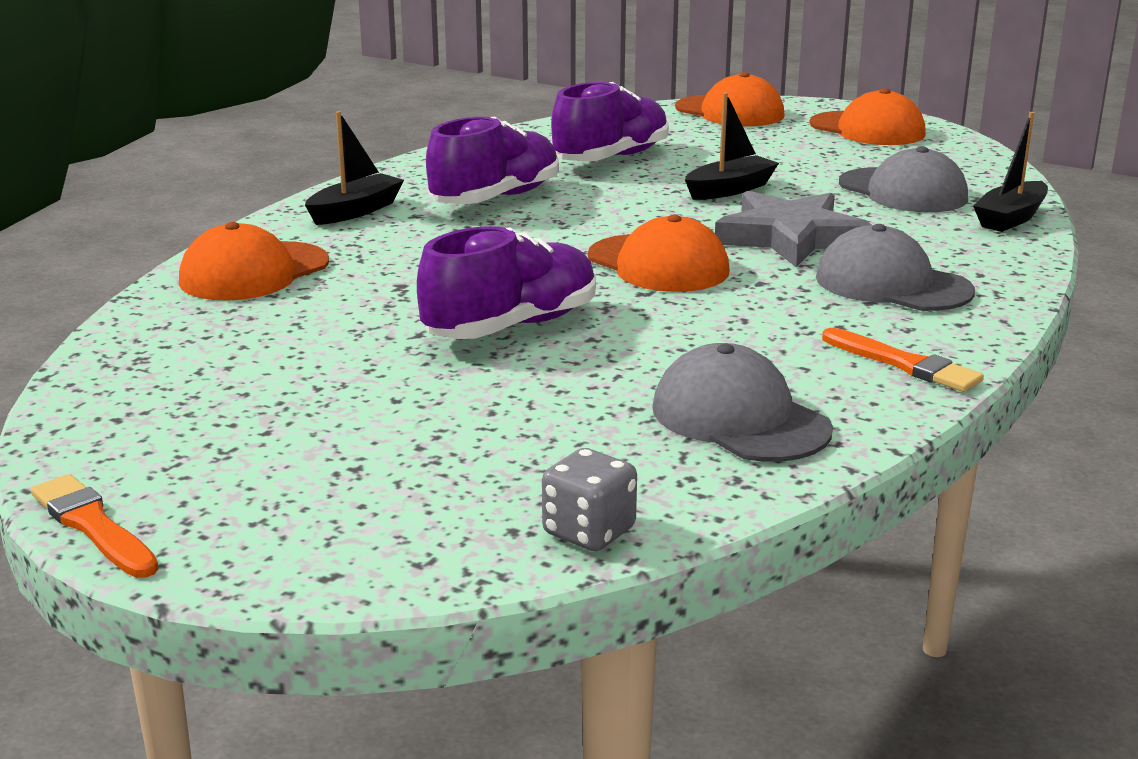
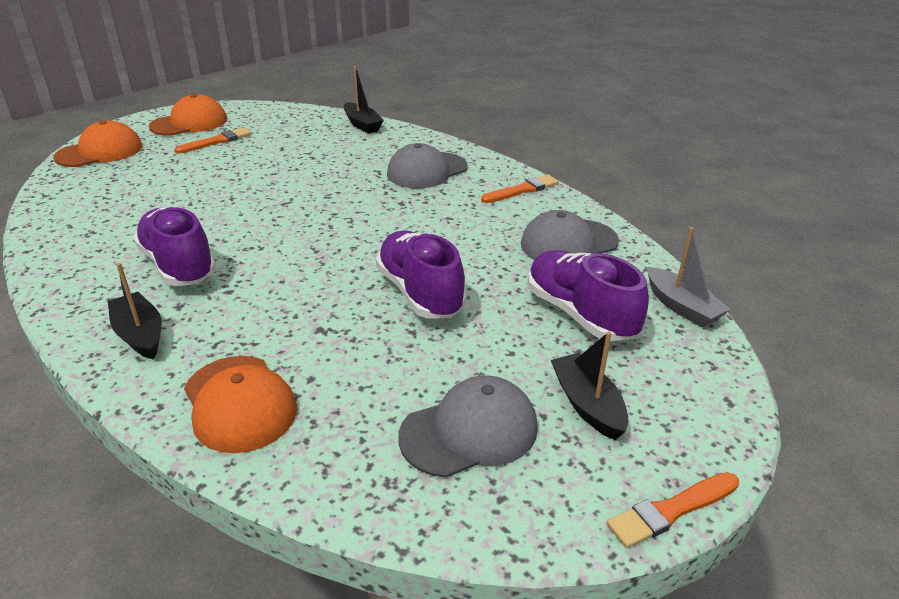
camera: 75 degrees left, 10 degrees up
(589, 532) = (682, 307): grey dice -> grey boat
(611, 158) = (143, 208): purple shoe -> purple shoe (579, 314)
(658, 264) = (354, 227): orange cap -> none
(730, 189) = (249, 182): black boat -> black boat (587, 404)
(791, 237) = (343, 181): grey star -> none
(829, 152) = (216, 141): none -> orange brush
(903, 191) = (300, 138): grey cap -> grey cap (469, 431)

